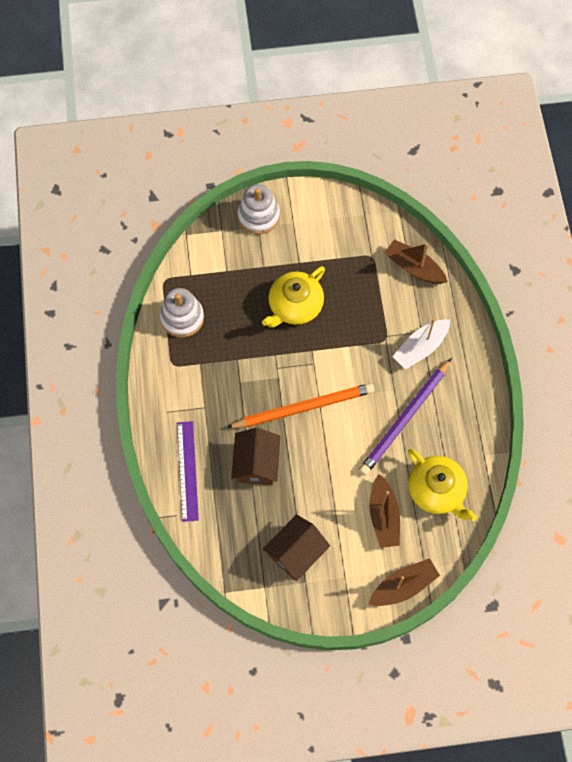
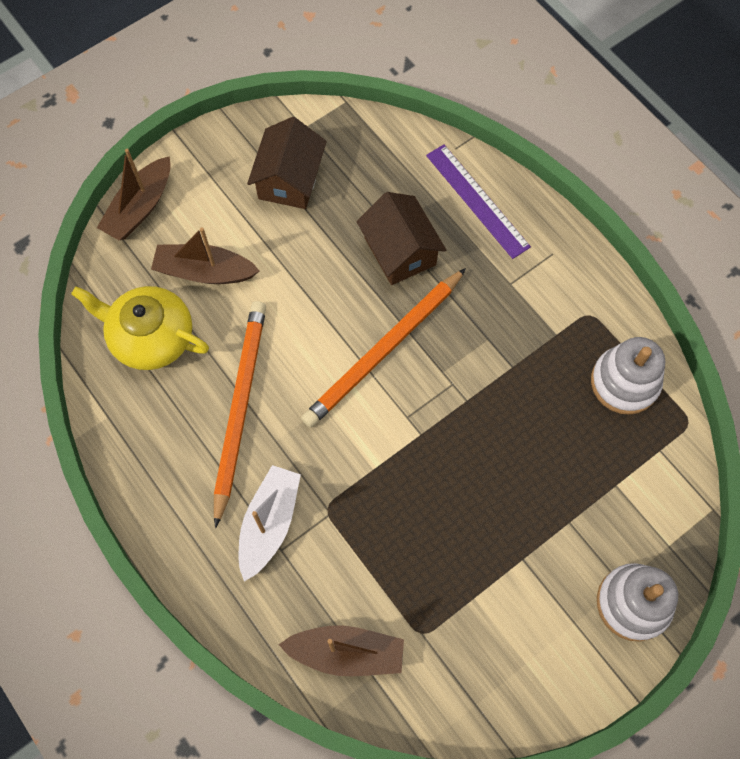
camera: 150 degrees right, 0 degrees up
(295, 306) = (485, 486): yellow teapot -> none
(383, 516) = (204, 272): brown boat -> brown boat turned 45 degrees counterclockwise
(405, 419) = (239, 408): purple pencil -> orange pencil

